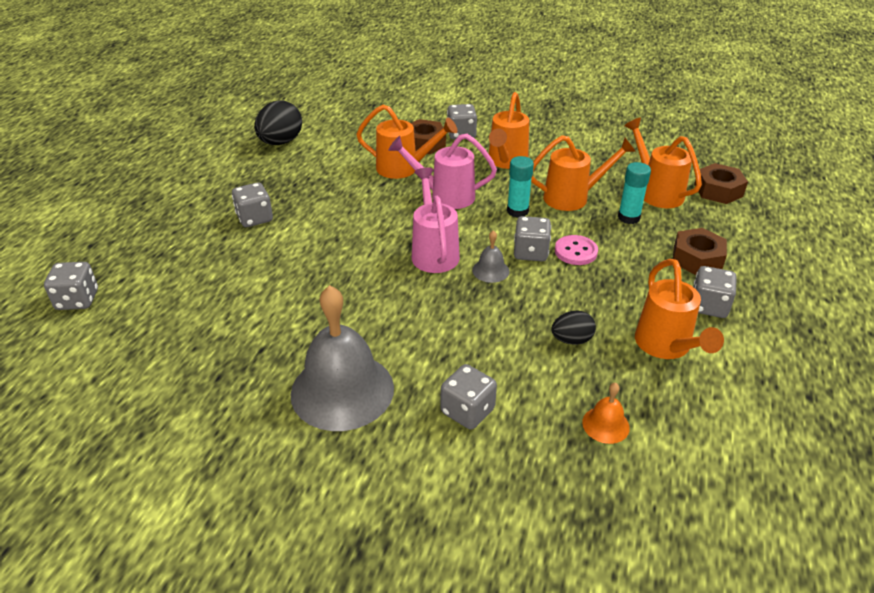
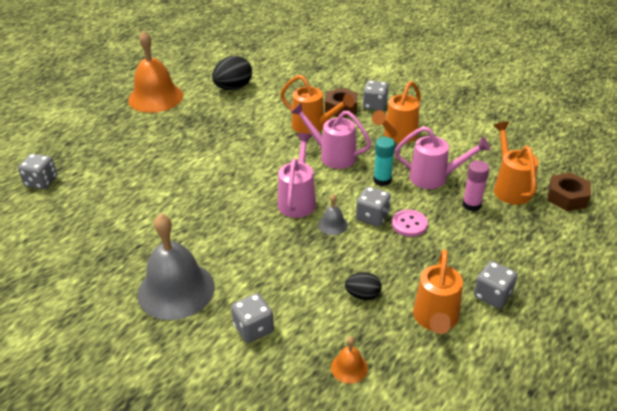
camera: 20 degrees right, 0 degrees up
(184, 169) = (155, 97): none -> orange bell
(255, 218) = (184, 145): grey dice -> none
(572, 198) = (434, 178): orange watering can -> pink watering can
(628, 217) = (471, 205): turquoise glue stick -> pink glue stick
(697, 259) = (508, 253): brown nut -> none

